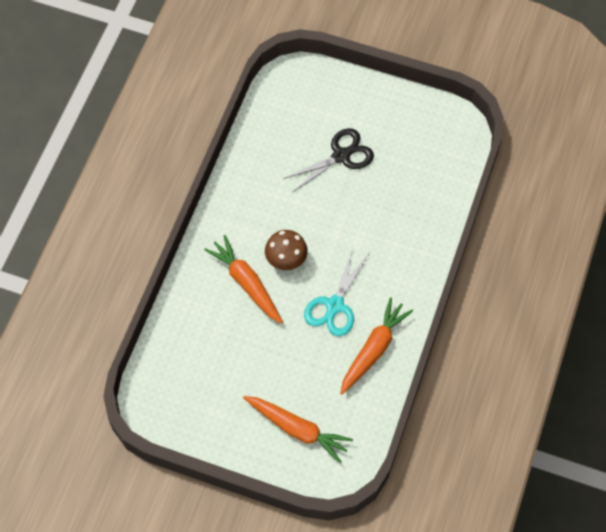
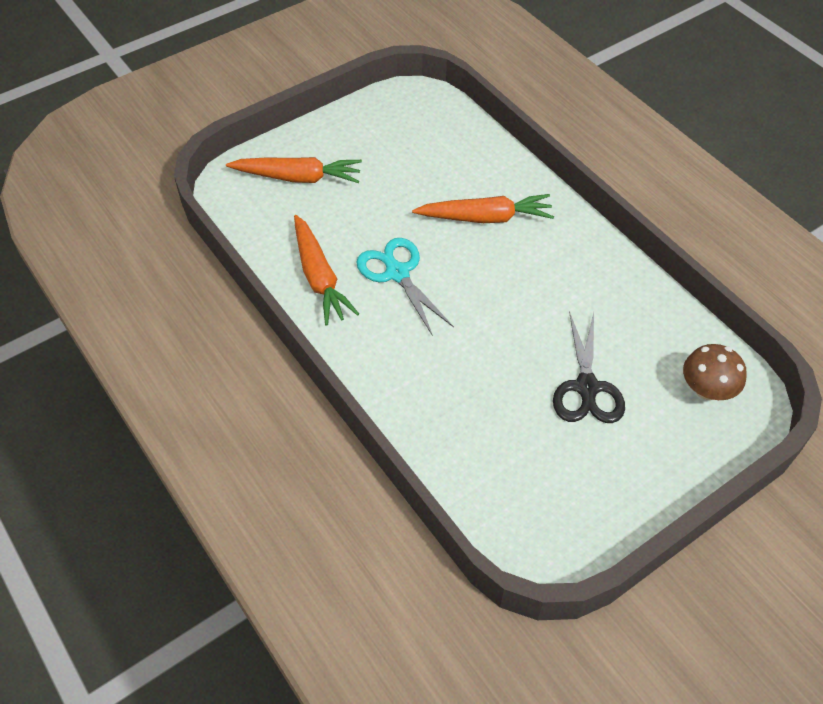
camera: 125 degrees right, 10 degrees down
(286, 259) = (486, 263): brown mushroom -> brown mushroom (707, 389)
(297, 429) = (298, 177): orange carrot -> orange carrot turned 150 degrees counterclockwise

